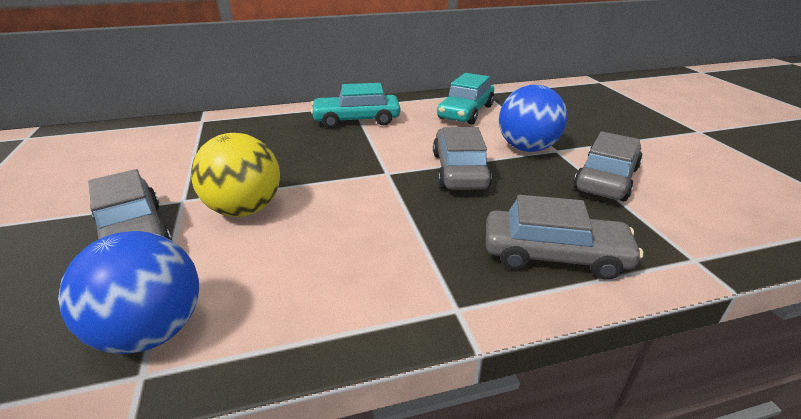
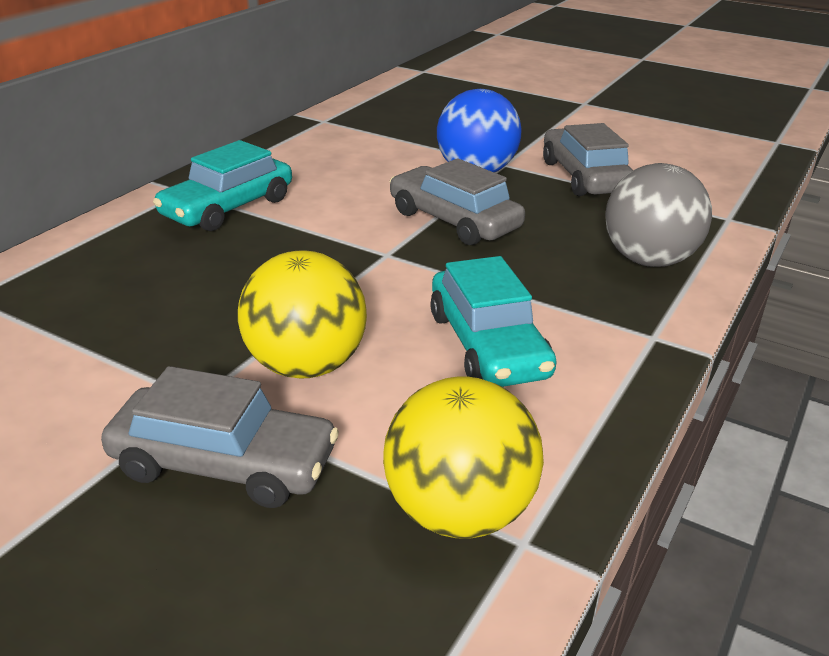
camera: 45 degrees left, 0 degrees up
(152, 331) = (458, 512): blue ball -> yellow ball
(465, 112) = (345, 152): turquoise car -> turquoise car (487, 345)
(554, 255) = (648, 260): grey car -> grey ball

